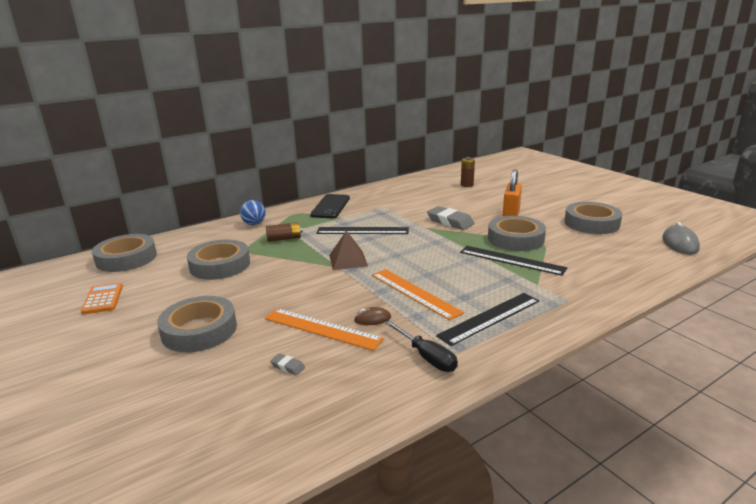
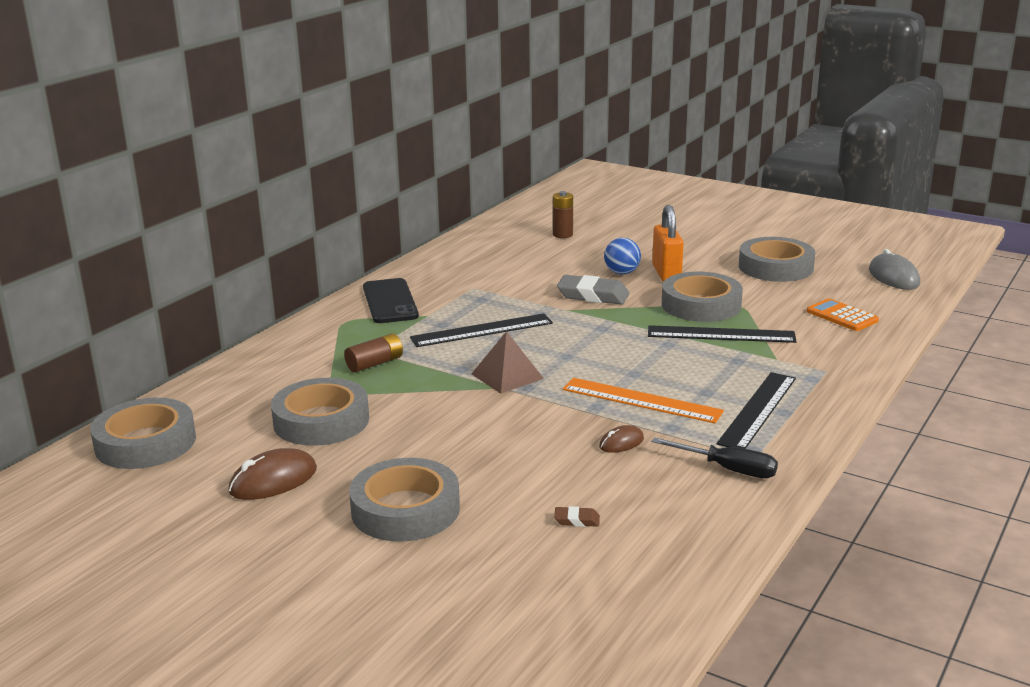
camera: 25 degrees left, 0 degrees up
(103, 299) = (195, 506): orange calculator -> orange calculator (842, 316)
(156, 294) = (273, 480): none -> brown mouse
(254, 224) = (296, 350): blue ball -> blue ball (622, 273)
(288, 366) = (577, 520): grey eraser -> brown eraser
(322, 328) = (570, 468): orange ruler -> none

